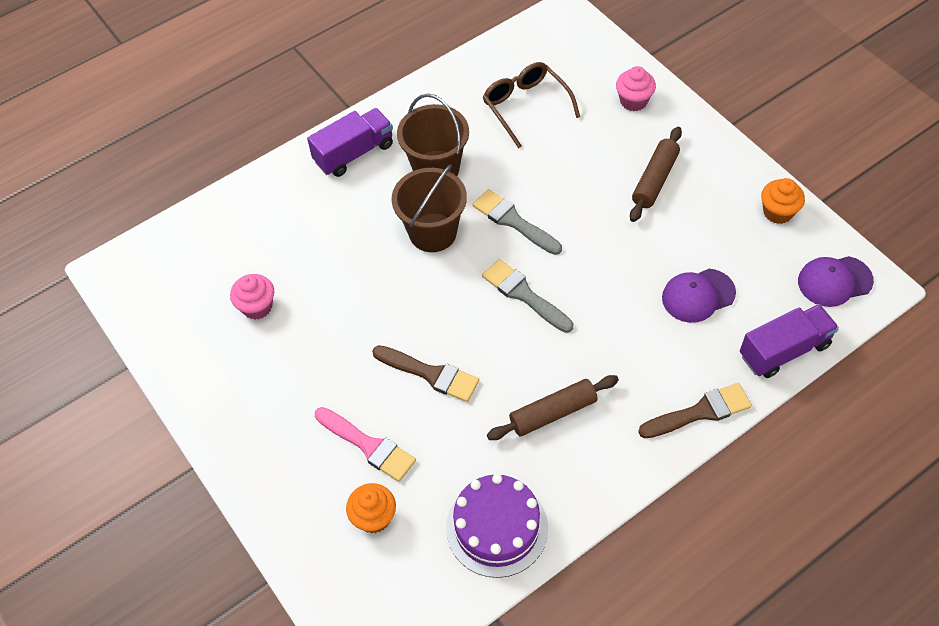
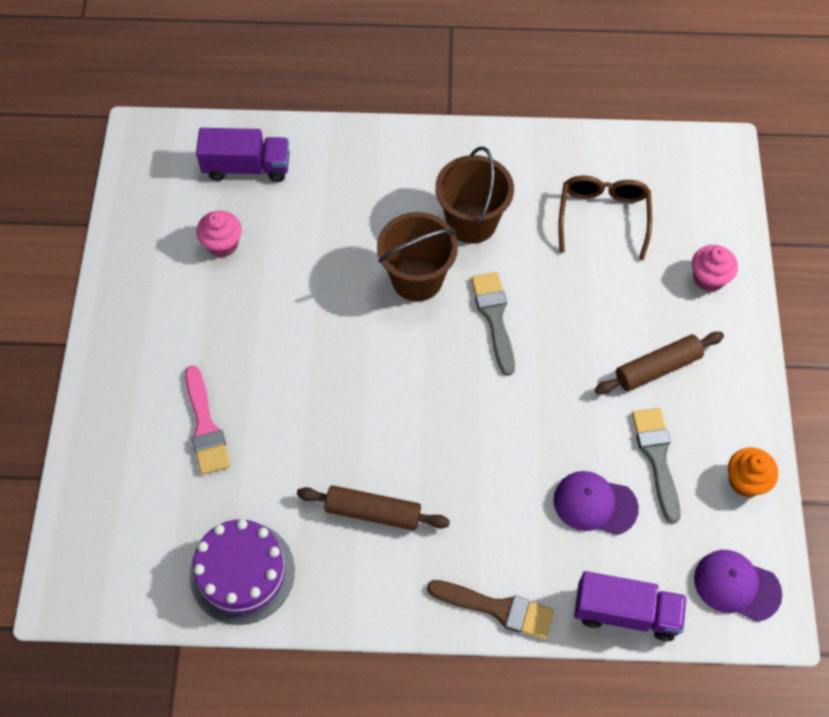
camera: 35 degrees right, 5 degrees up
(354, 153) = (415, 161): purple truck -> purple truck (247, 167)
(374, 517) = (158, 488): orange cupcake -> none
(430, 374) = (305, 403): brown brush -> none
(524, 294) = (443, 390): grey brush -> grey brush (657, 457)

